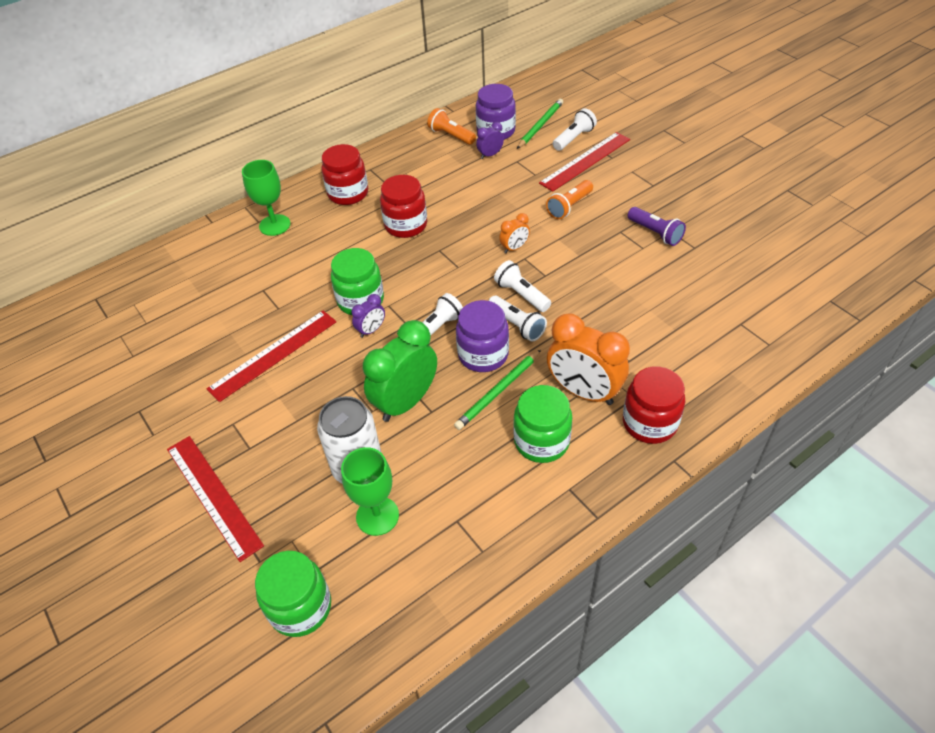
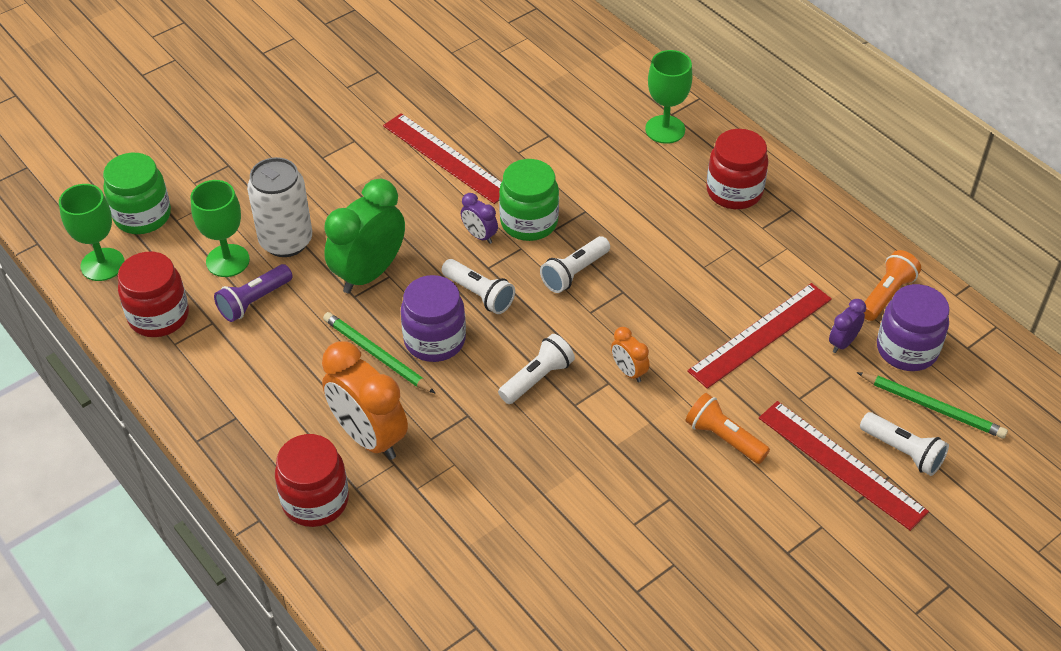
camera: 85 degrees right, 0 degrees up
(213, 495) = (269, 141): red ruler -> red ruler (760, 335)
(368, 639) = (102, 264): none -> green goblet
(405, 402) = (369, 273): green clock -> green clock turned 90 degrees counterclockwise
(406, 225) = (671, 255): red jar -> red jar (159, 316)
(490, 155) = (842, 343): purple clock -> purple clock turned 105 degrees counterclockwise
(517, 325) = (482, 373): white flashlight -> white flashlight (574, 273)
(541, 441) = (301, 394): green jar -> none
(583, 392) = (369, 437): orange clock -> orange clock turned 75 degrees counterclockwise
(655, 233) = (667, 543): purple flashlight -> purple flashlight (254, 301)

